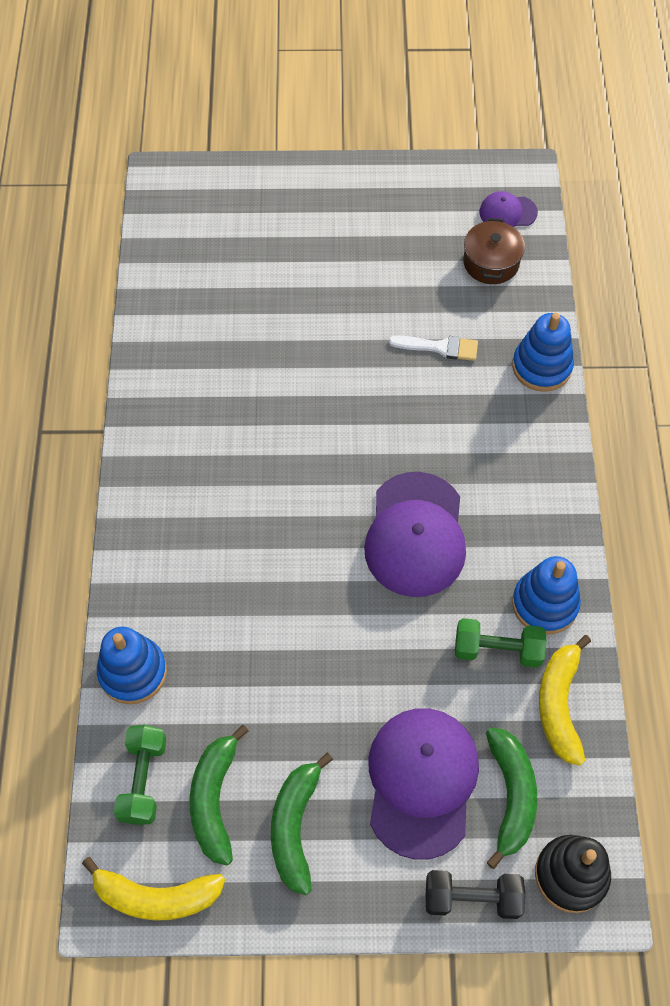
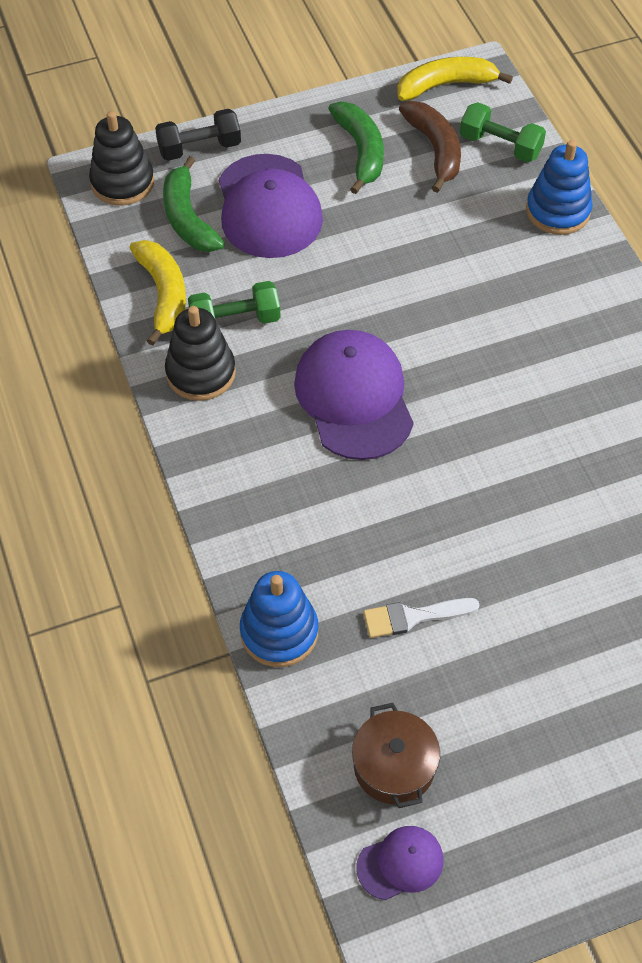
camera: 160 degrees right, 5 degrees down
(143, 780) = (500, 146): green dumbbell -> green dumbbell turned 45 degrees counterclockwise
(215, 799) = (435, 150): green banana -> brown banana
(544, 604) = (201, 373): blue stacking toy -> black stacking toy

